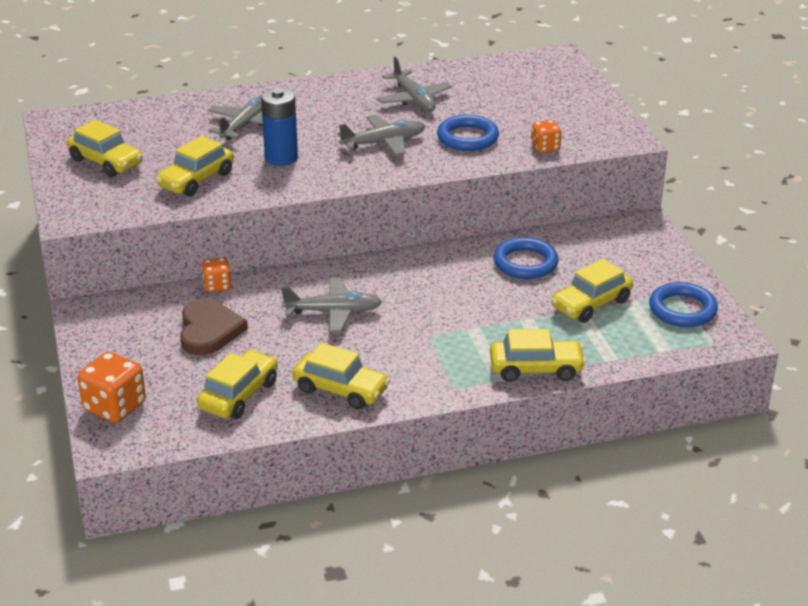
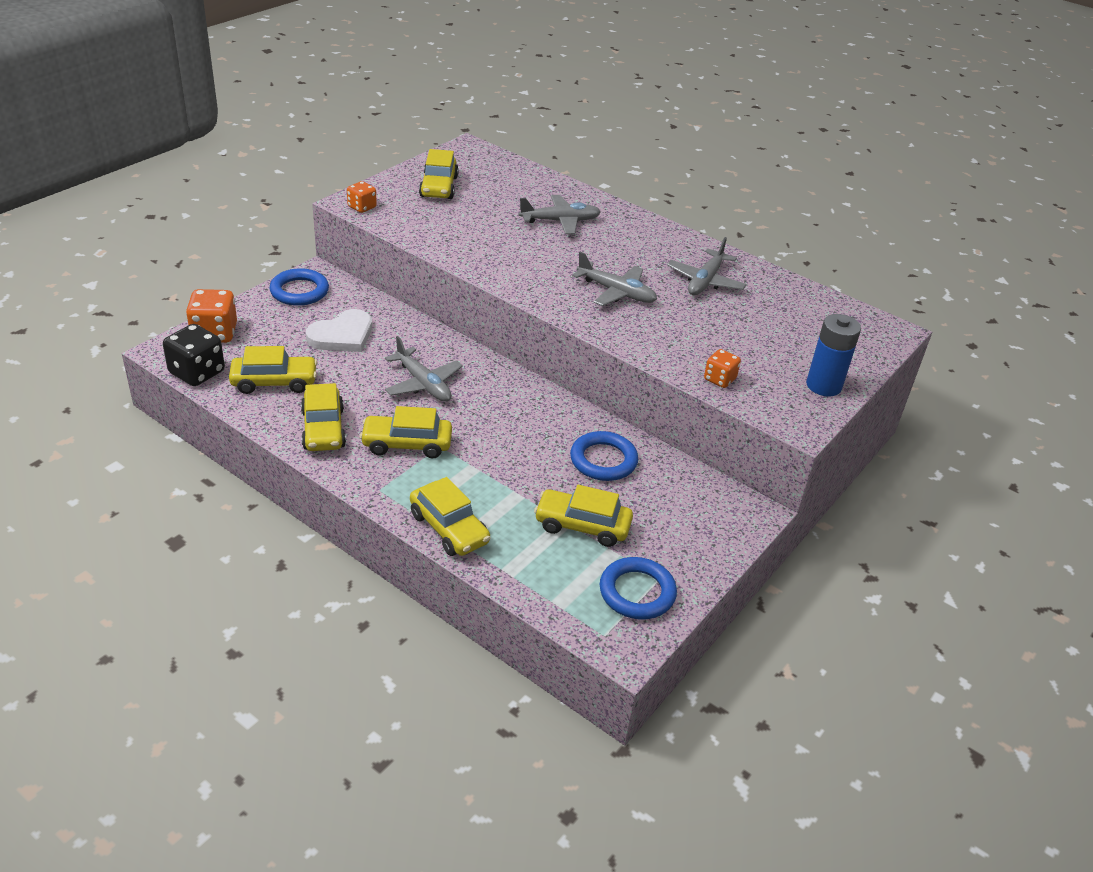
camera: 50 degrees right, 5 degrees up
(170, 438) = (197, 372): none -> black dice
(196, 180) = (457, 231): yellow car -> yellow car (407, 444)
(209, 330) = (342, 335): brown heart -> white heart
(217, 286) = (402, 315): orange dice -> orange dice (362, 207)
(281, 158) = (533, 254): blue battery -> blue battery (823, 386)
(467, 138) = (680, 331): blue ring -> blue ring (299, 291)

